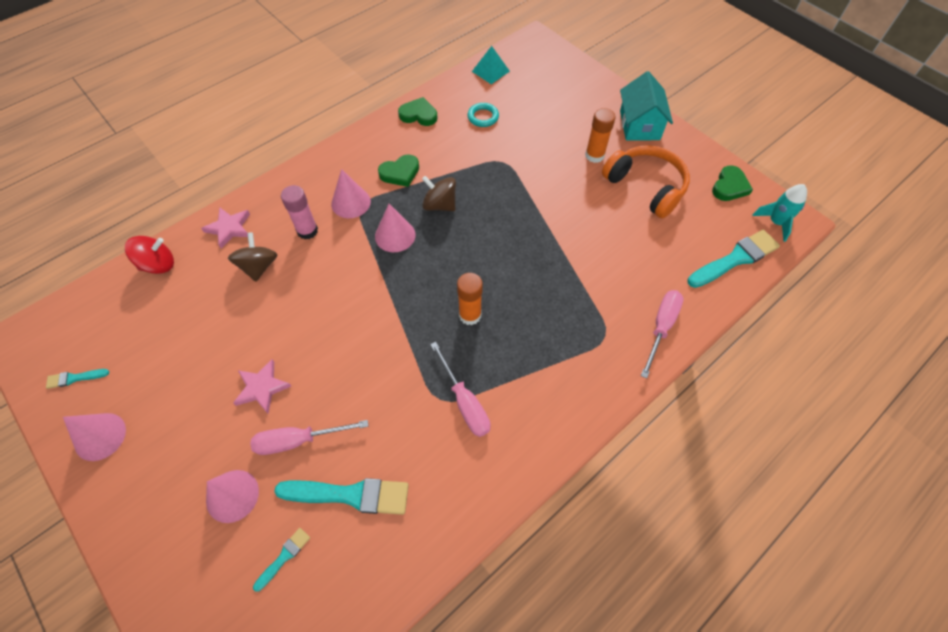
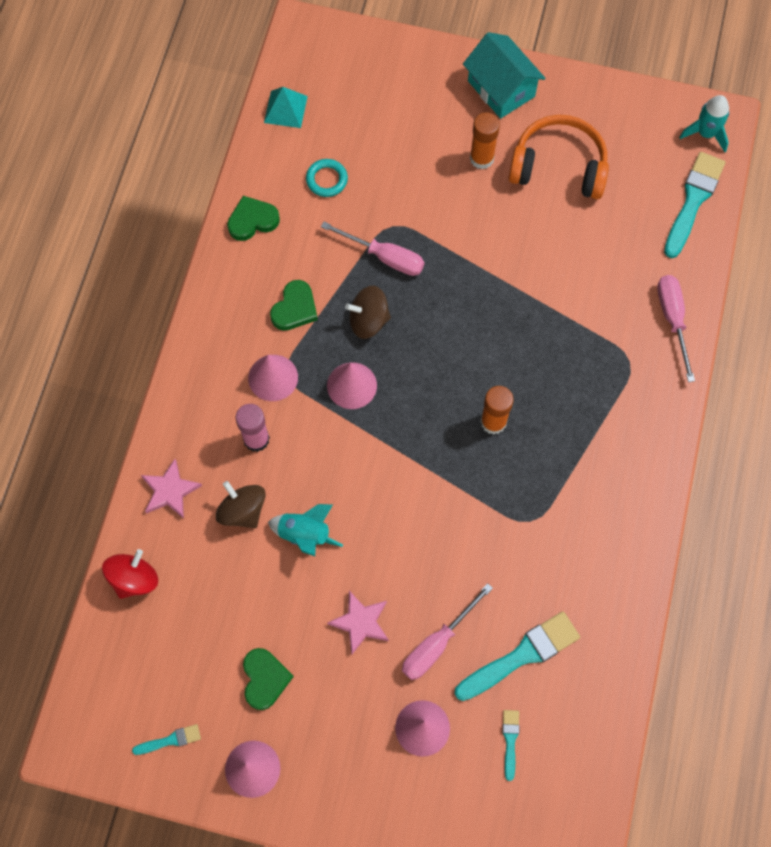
camera: 35 degrees left, 10 degrees up
(74, 378) = (170, 740): turquoise brush -> turquoise brush turned 150 degrees counterclockwise
(281, 306) = (304, 534): none -> turquoise rocket
(464, 402) = (553, 509): pink screwdriver -> pink screwdriver (384, 257)
(729, 186) = (638, 115): green heart -> green heart (265, 679)

